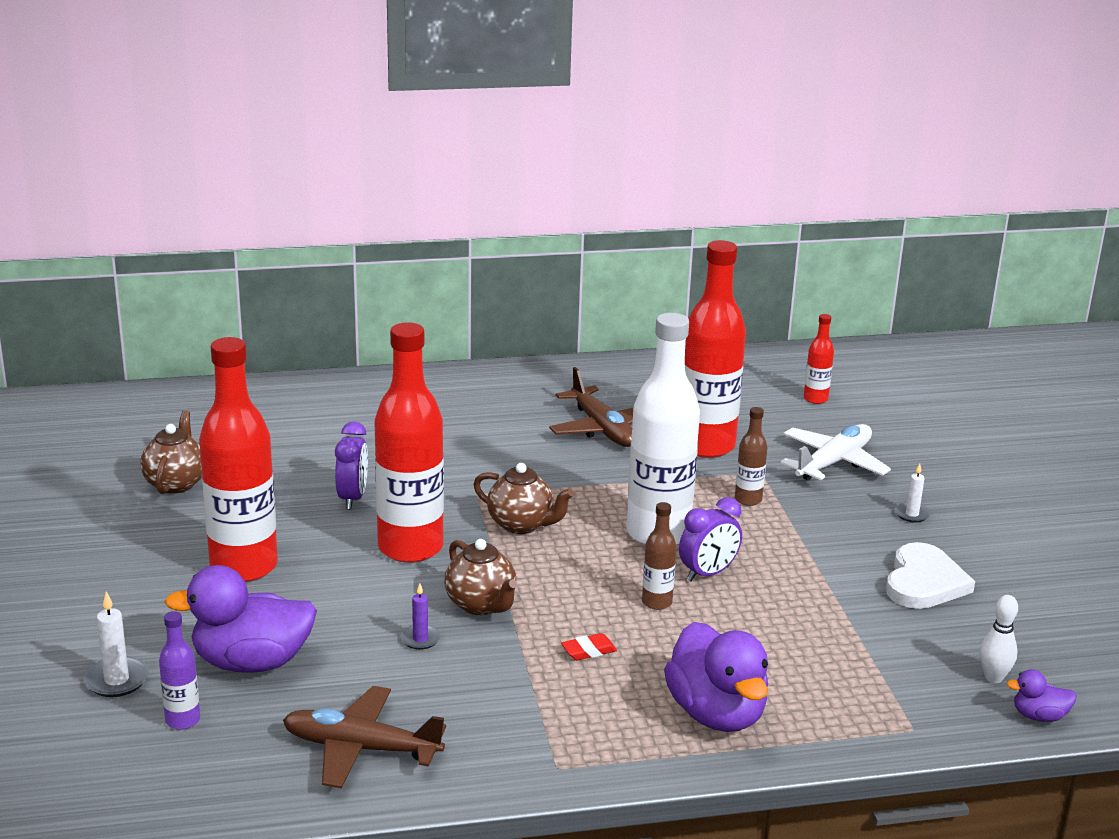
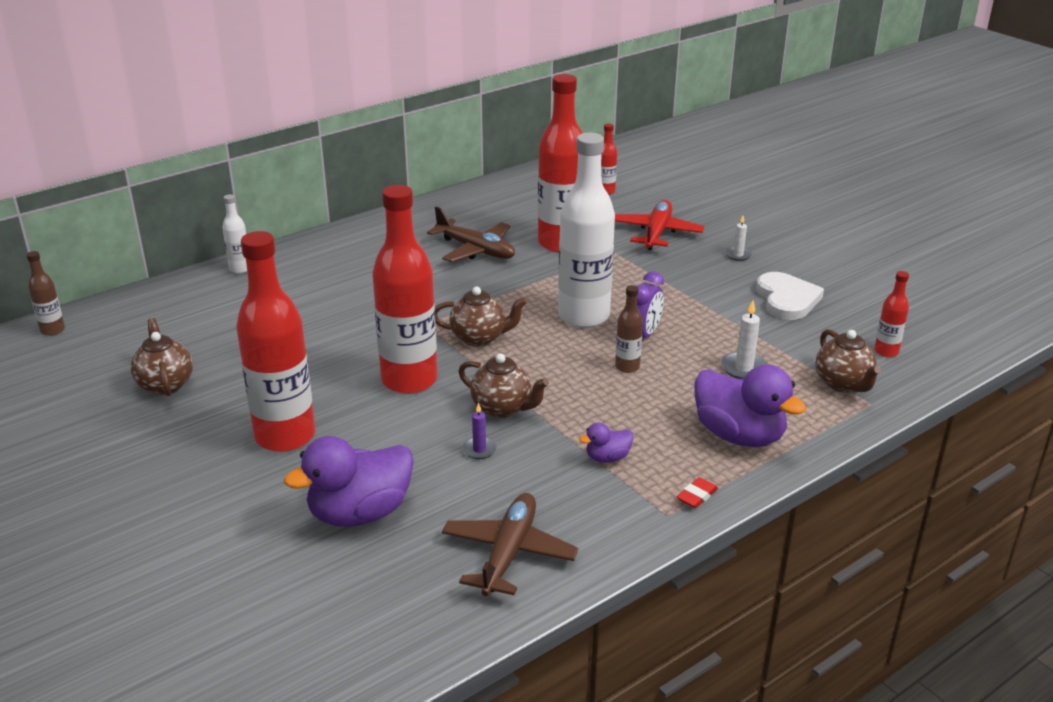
camera: 25 degrees left, 5 degrees up
(116, 680) = (254, 568): white candle -> white candle (744, 368)
(183, 720) = (342, 582): purple bottle -> none
(338, 386) = (240, 269): none -> white bottle
(352, 498) = (328, 354): purple clock -> none
(360, 748) = (509, 553): brown plane -> brown plane turned 120 degrees clockwise
(589, 651) = (611, 418): red eraser -> red eraser (697, 496)
(748, 499) = (623, 274): brown bottle -> brown bottle (53, 330)
(833, 462) = (657, 233): white plane -> red plane
(899, 697) = (843, 384): none -> brown teapot
(993, 677) = (886, 351): white bowling pin -> red bottle
(1039, 716) = (935, 369): purple duck -> purple duck (607, 458)

